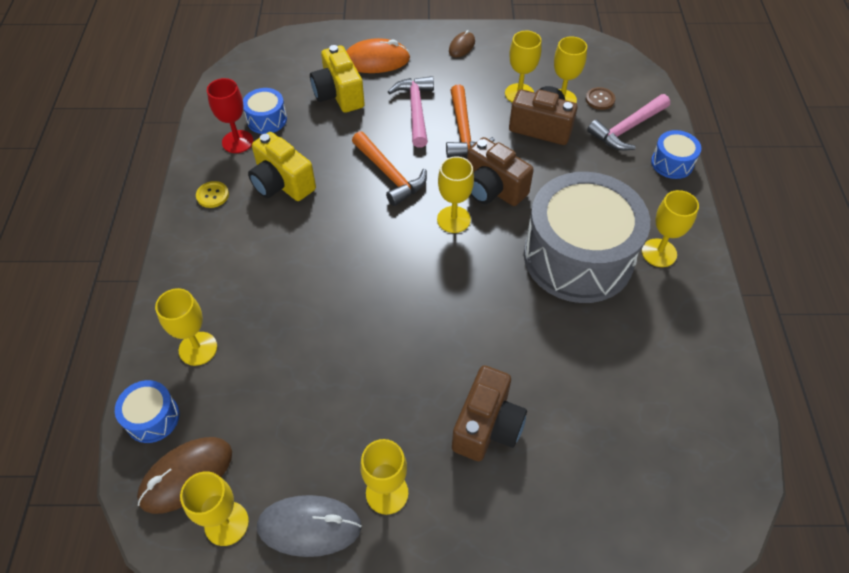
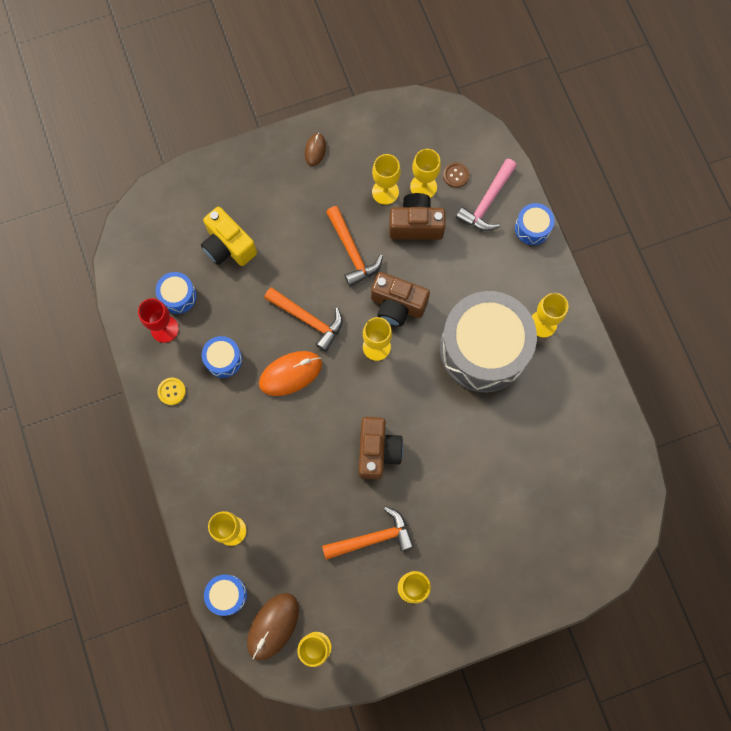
camera: 20 degrees left, 20 degrees up
(282, 183) = (223, 359): yellow camera -> blue drum
(309, 526) = (371, 629): grey mouse -> none
(361, 415) = (372, 538): none -> orange hammer
(376, 60) = (244, 193): orange mouse -> orange mouse (290, 374)
(416, 110) = (303, 241): pink hammer -> none
(487, 426) = (461, 515): brown camera -> brown camera (377, 451)

